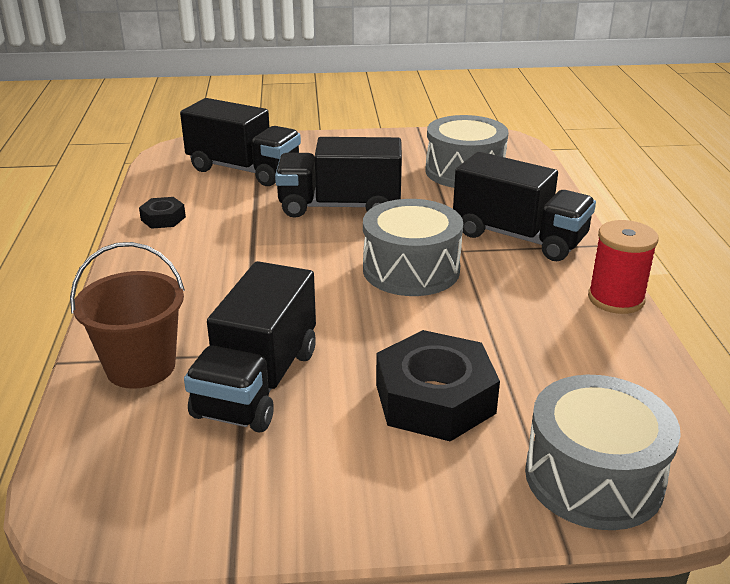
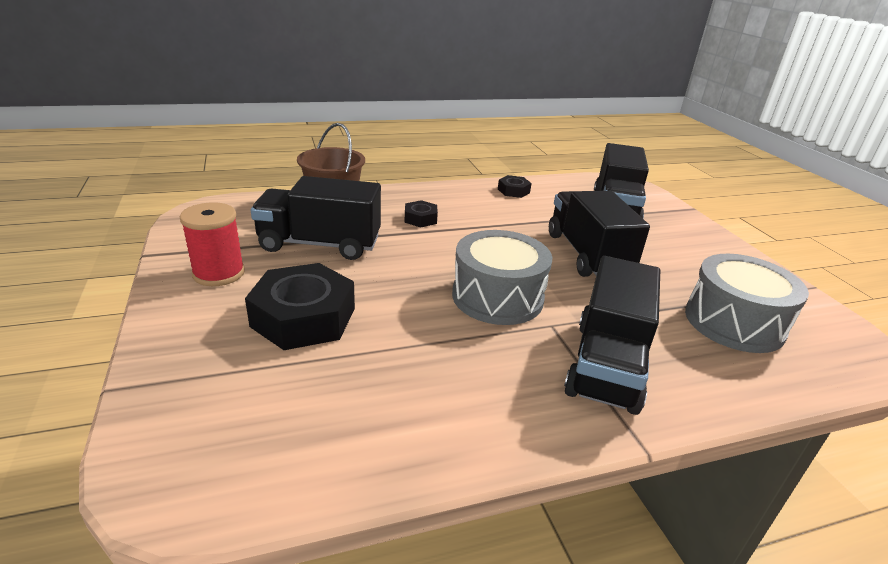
camera: 75 degrees right, 0 degrees up
(214, 295) = (420, 219): none -> black nut
(593, 477) = (189, 408): grey drum -> none
(616, 299) = (505, 444): red spool -> red spool (219, 273)

